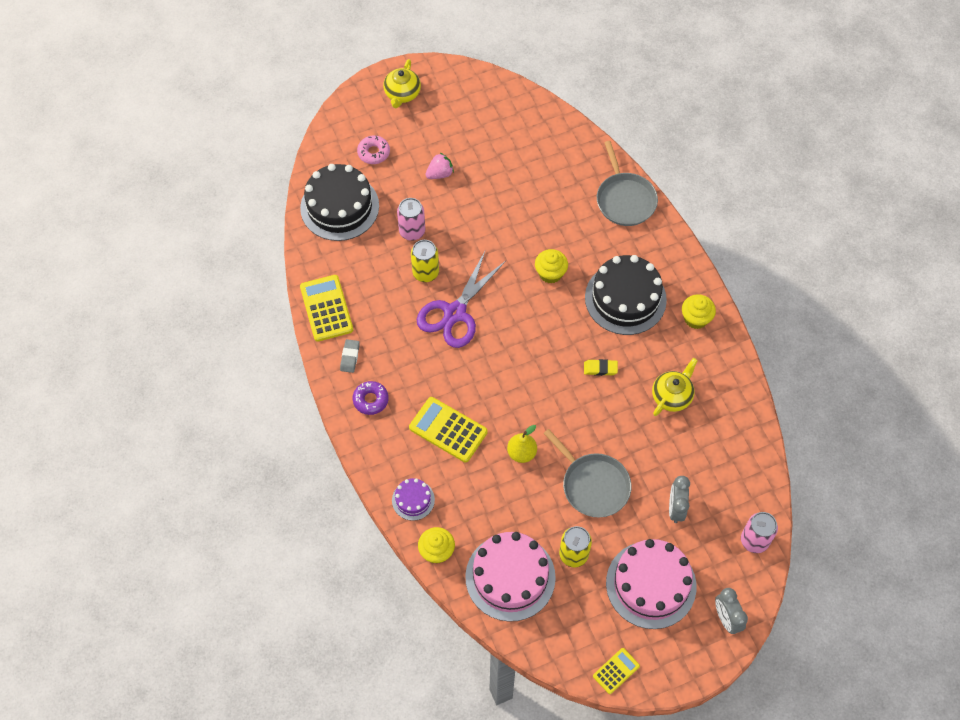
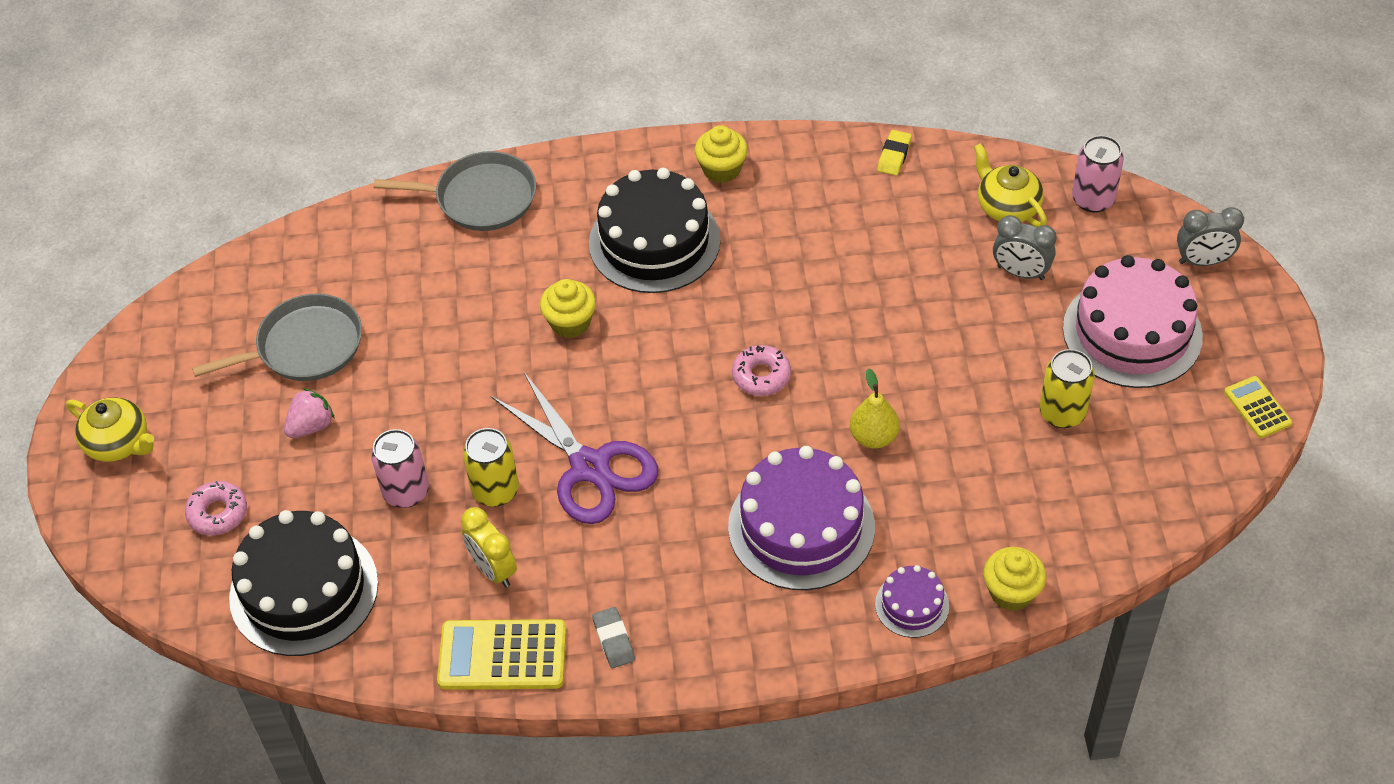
camera: 70 degrees left, 10 degrees down
(350, 357) = (613, 640): grey eraser -> grey eraser turned 45 degrees clockwise
(371, 400) = (707, 626): purple donut -> none
(376, 287) = (493, 569): none -> yellow clock
(440, 174) = (311, 426): pink strawberry -> pink strawberry turned 60 degrees clockwise
(448, 430) = (801, 527): yellow calculator -> purple cake
(510, 577) = (1079, 503): pink cake -> none
(546, 382) = (761, 376): none -> pink donut
(593, 485) = (955, 360): grey pan -> grey pan (304, 346)
(600, 368) = (762, 302): yellow eraser -> yellow eraser (894, 155)
(672, 396) = (838, 230): yellow teapot -> yellow teapot (1007, 207)

